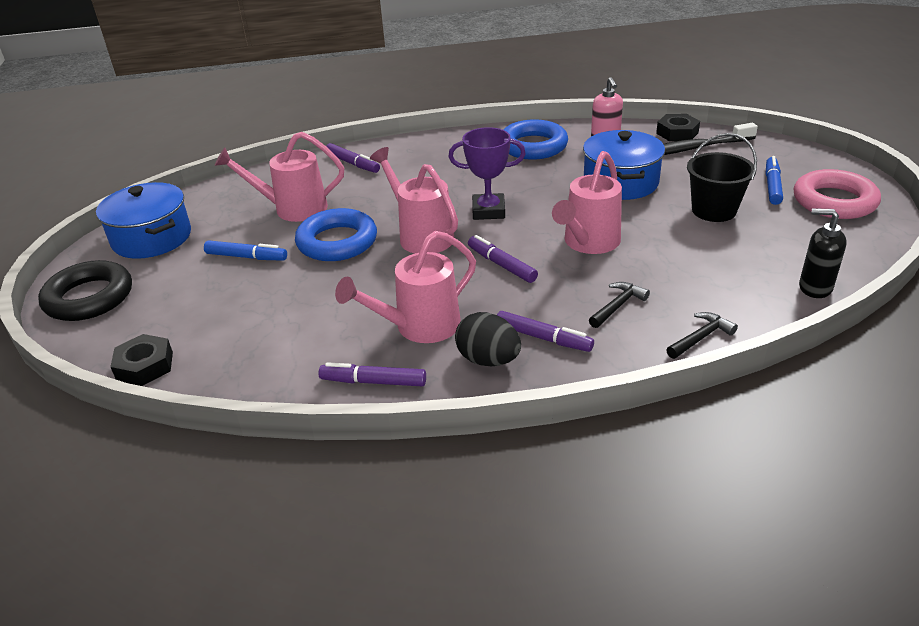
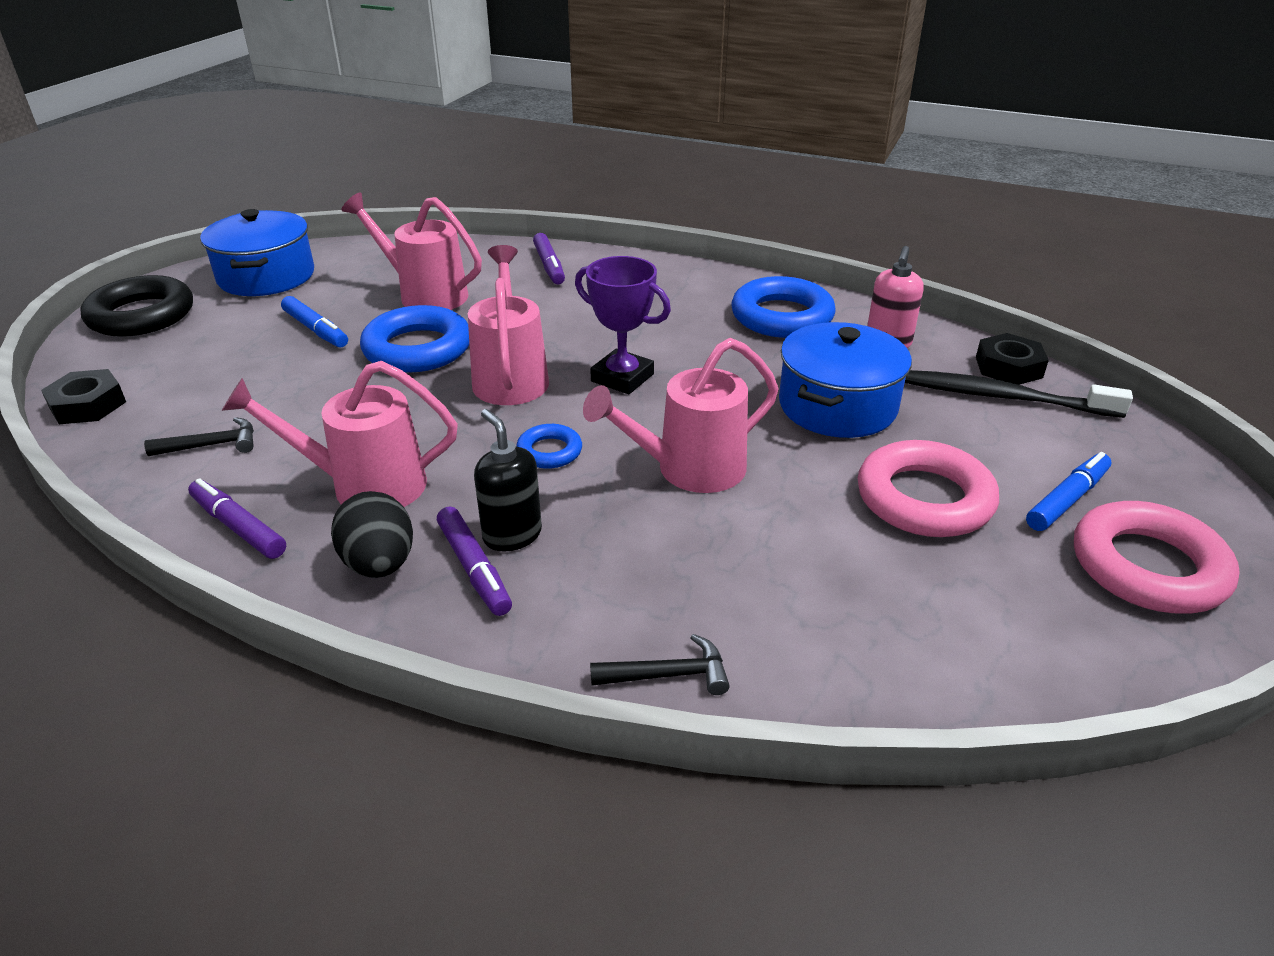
camera: 30 degrees right, 0 degrees up
(501, 265) = (549, 451): purple marker -> blue ring
(618, 306) = (617, 572): black hammer -> black hammer (212, 445)
(714, 210) = (924, 499): black bucket -> pink ring
(814, 288) = (939, 689): black soap dispenser -> black soap dispenser (512, 535)

